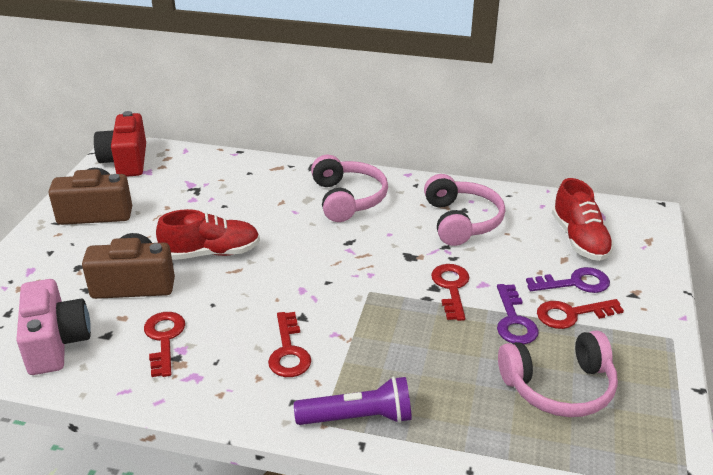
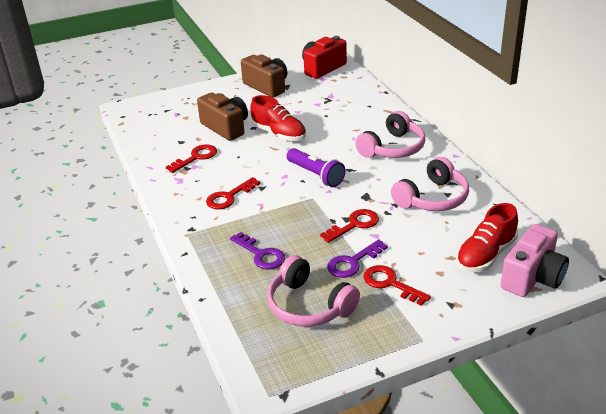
camera: 55 degrees right, 0 degrees up
(56, 343) = (161, 132): pink camera -> pink camera (532, 277)
(358, 418) = (203, 243): purple flashlight -> purple flashlight (315, 175)
(575, 283) = (428, 272): purple key -> purple key (261, 254)

